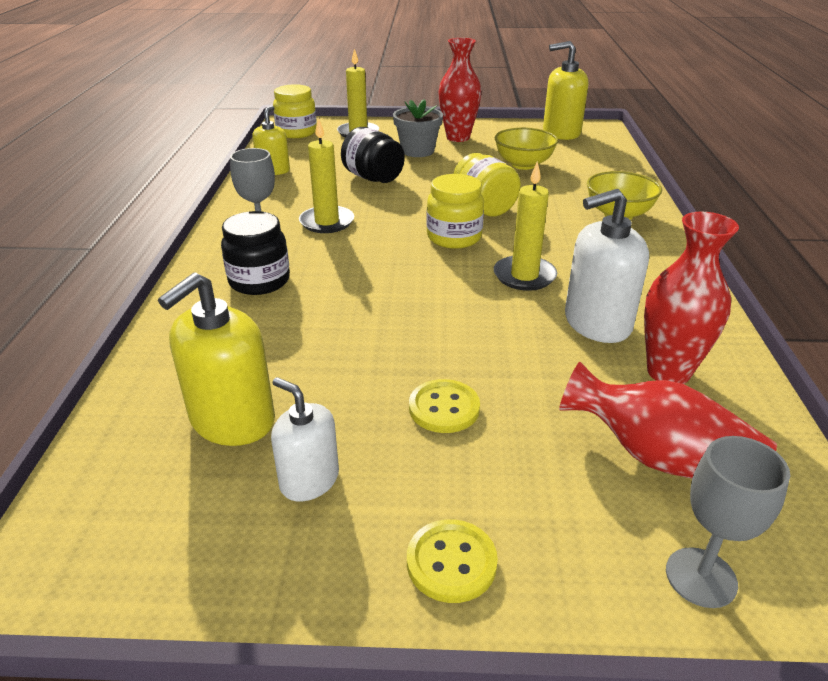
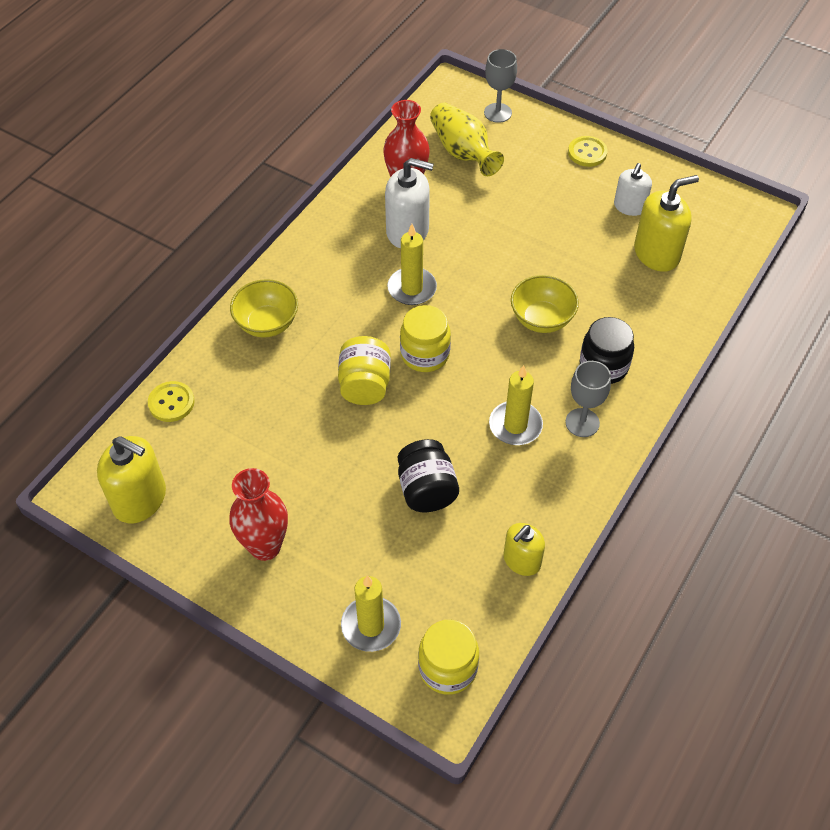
camera: 150 degrees left, 20 degrees up
(309, 480) = (629, 207): white soap dispenser -> white soap dispenser turned 45 degrees clockwise
(417, 151) = (337, 532): grey flower pot -> none
(444, 408) = (542, 215): yellow button -> yellow button (171, 403)
(523, 164) = (257, 444): yellow bowl -> yellow bowl (541, 319)
(659, 458) = (463, 152): red vase -> yellow vase

